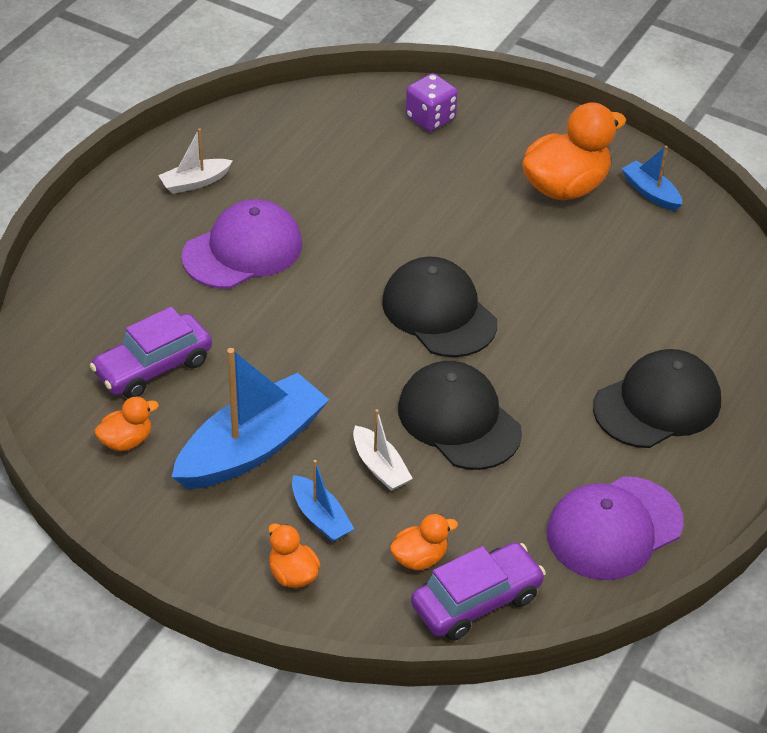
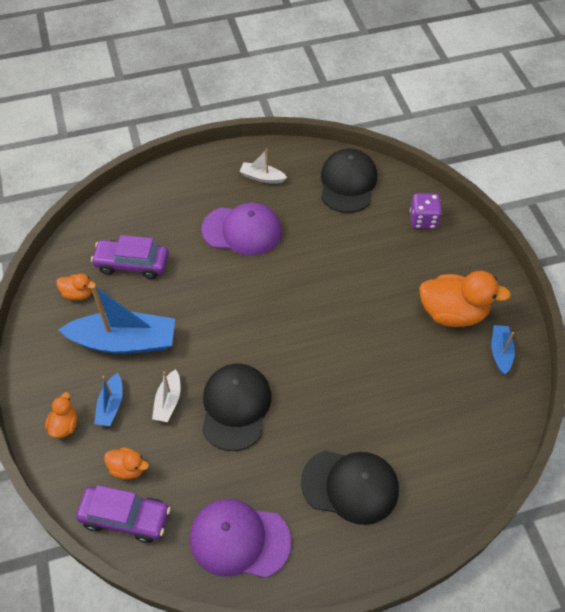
camera: 45 degrees right, 10 degrees up
(439, 312) = (297, 337): black cap -> black cap (348, 183)

